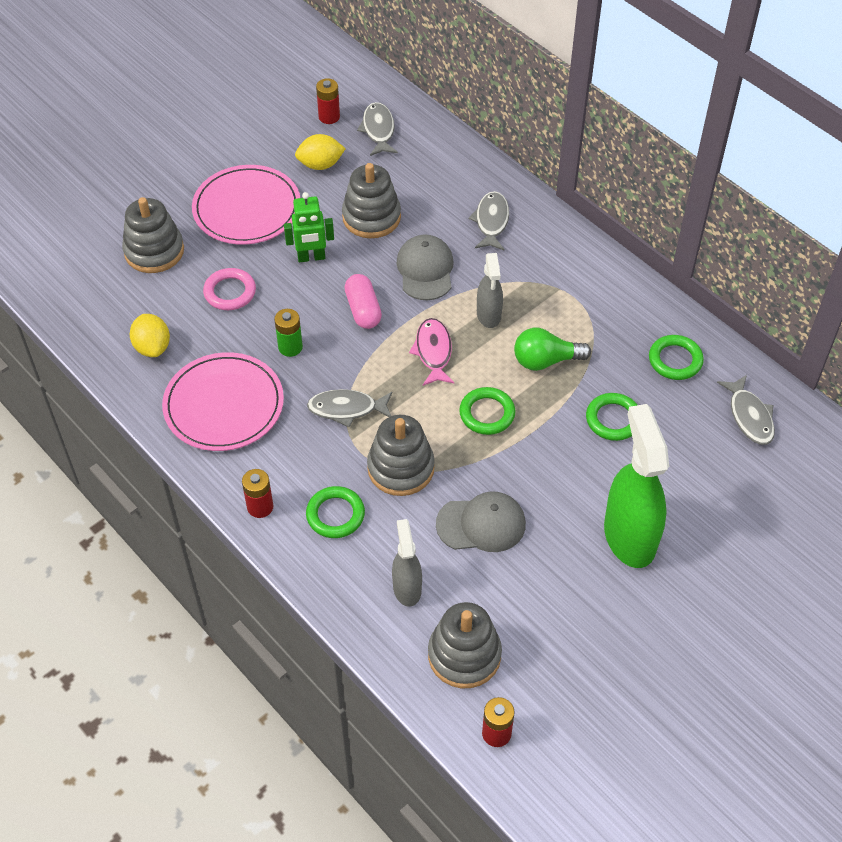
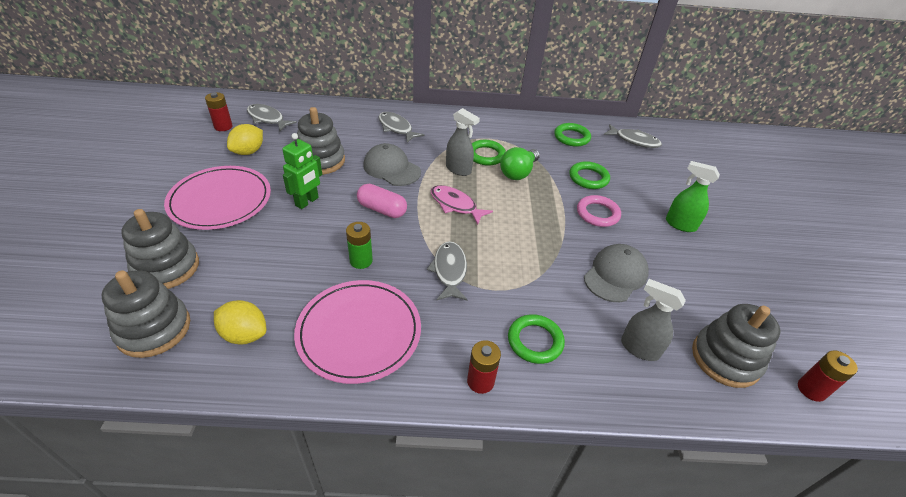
camera: 50 degrees left, 10 degrees down
(230, 292) = (269, 256): pink ring -> pink ring (597, 214)
(346, 409) = (449, 271): grey fish -> grey fish turned 135 degrees clockwise
(401, 468) = (530, 280): grey stacking toy -> grey stacking toy (154, 329)
(487, 413) = (530, 216): green ring -> green ring (486, 155)
(629, 536) = (680, 224): green spray bottle -> green spray bottle, size x0.55

